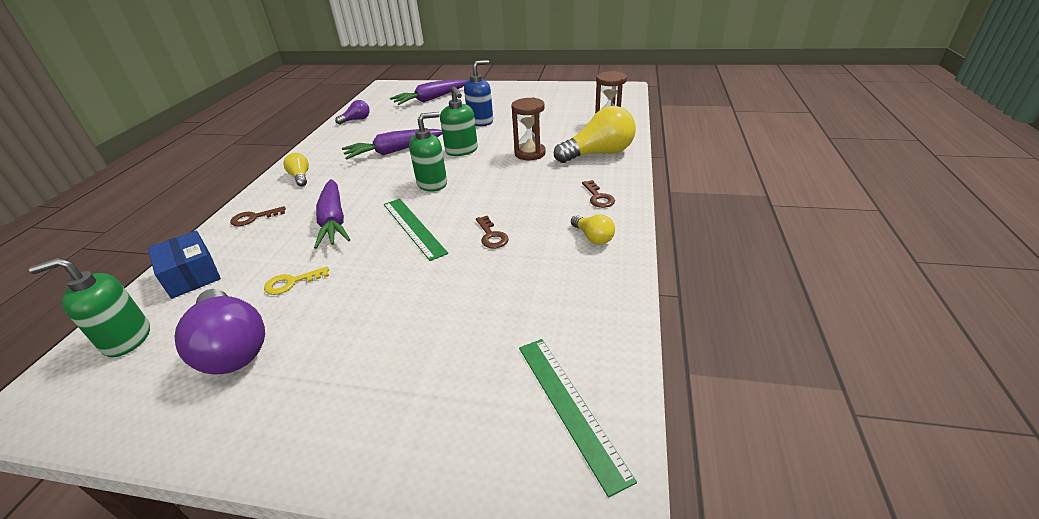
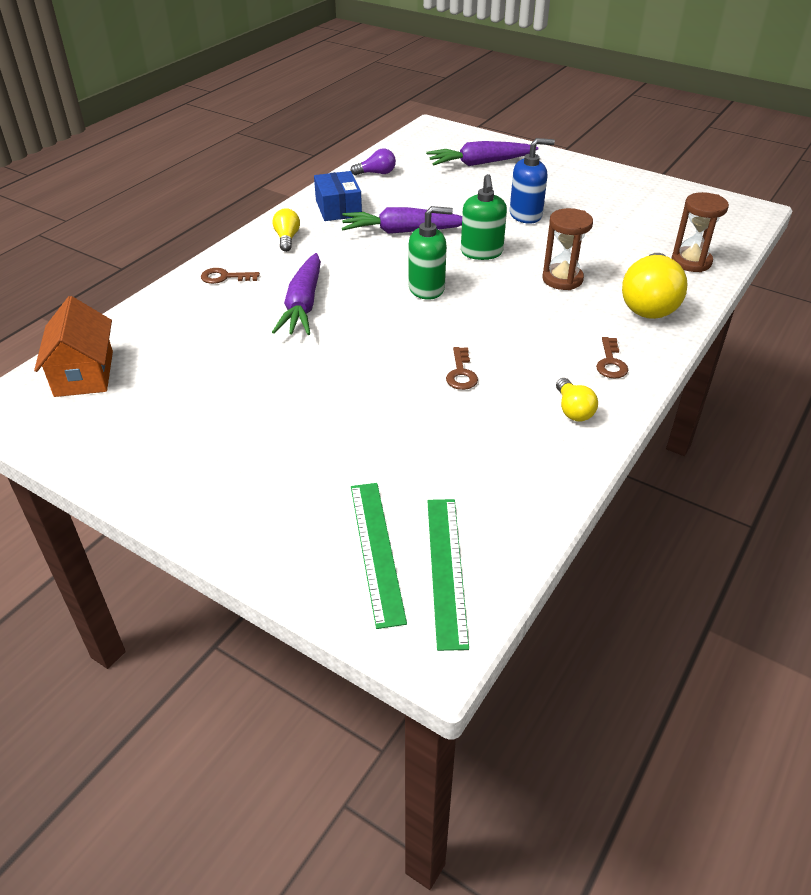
camera: 20 degrees right, 5 degrees up
(127, 339) = (84, 374): green soap dispenser -> orange house
(191, 275) = (151, 326): blue box -> blue box (338, 208)
(232, 347) = (170, 411): purple light bulb -> none
(292, 282) = (240, 363): yellow key -> none
(413, 227) = (382, 338): green ruler -> green ruler (376, 550)
(599, 153) = (649, 303): yellow light bulb -> yellow light bulb turned 105 degrees clockwise

